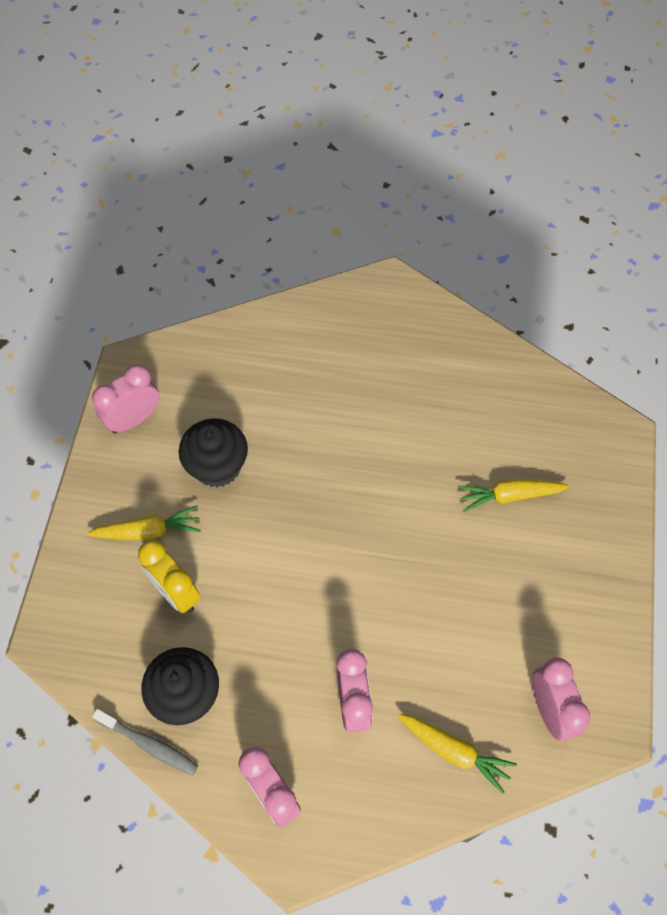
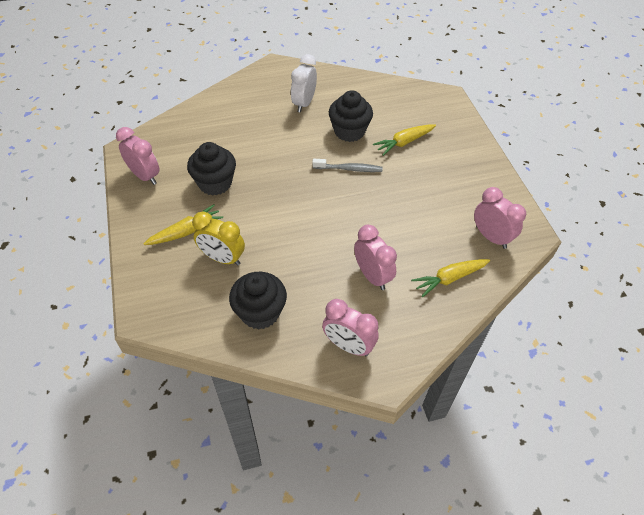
camera: 25 degrees left, 10 degrees down
(134, 419) = (145, 176): pink clock -> pink clock turned 105 degrees clockwise
(149, 744) = (249, 351): grey toothbrush -> grey toothbrush (349, 169)
(399, 370) = (304, 103): none -> white clock
(440, 446) = (349, 131): none -> black cupcake
(454, 751) = (449, 279): yellow carrot -> yellow carrot turned 150 degrees clockwise

